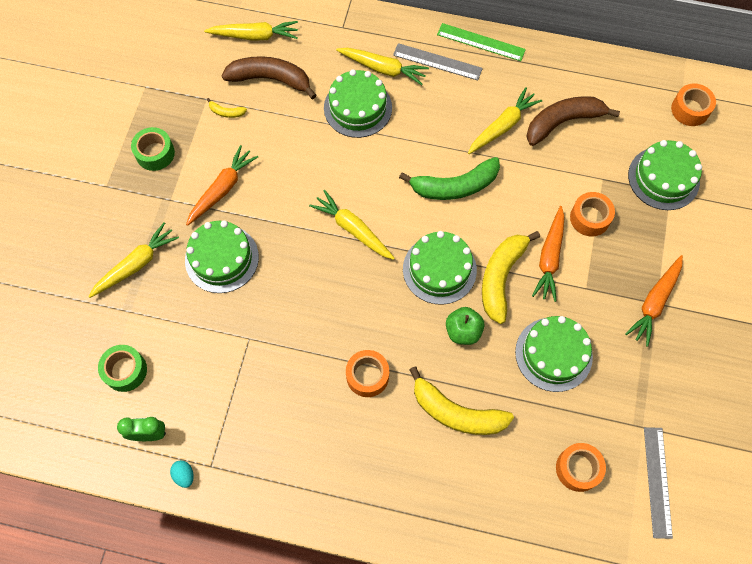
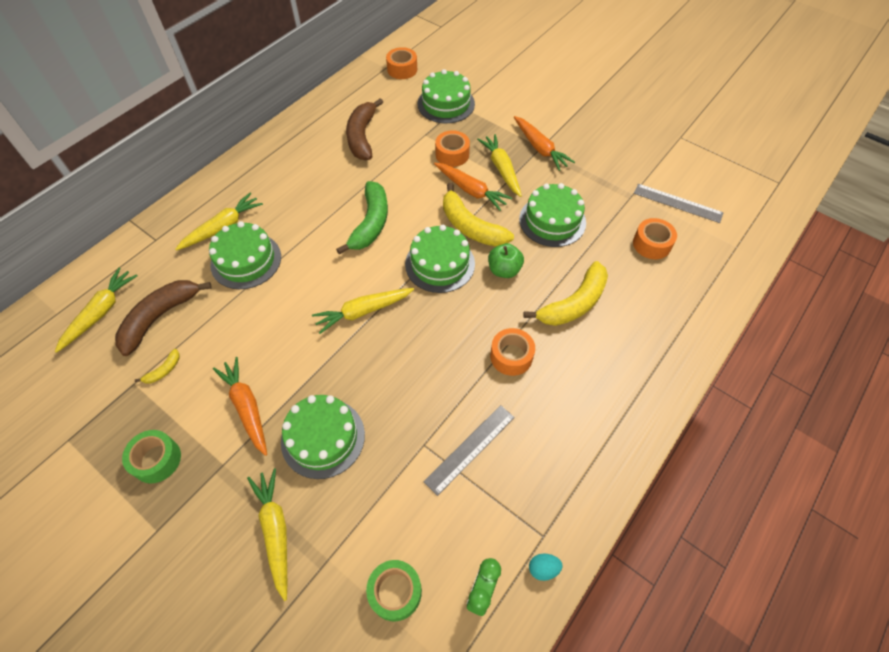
camera: 65 degrees left, 10 degrees down
(437, 61) = (247, 188): grey ruler -> grey ruler (470, 448)
(481, 42) = (253, 154): green ruler -> none
(502, 126) = (339, 172): yellow carrot -> yellow carrot (501, 169)

